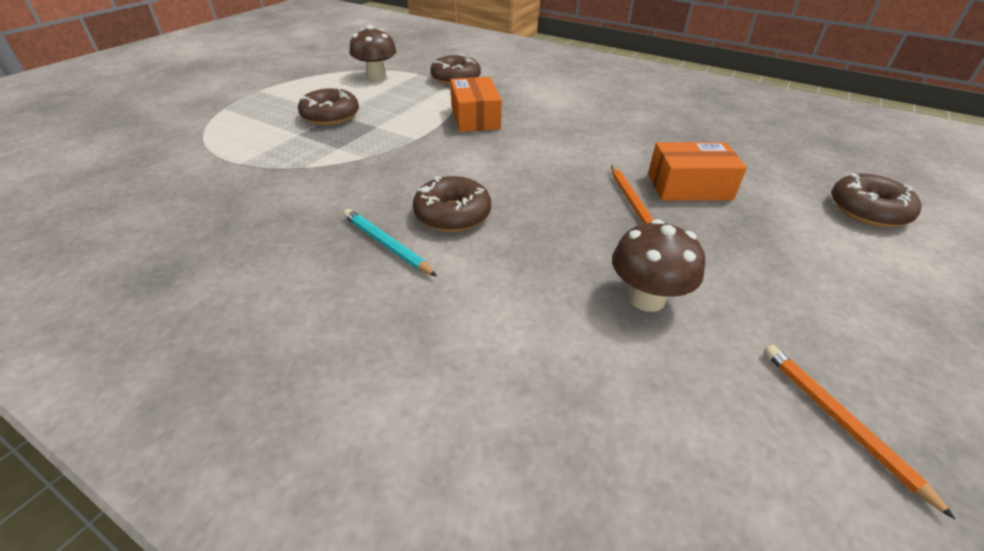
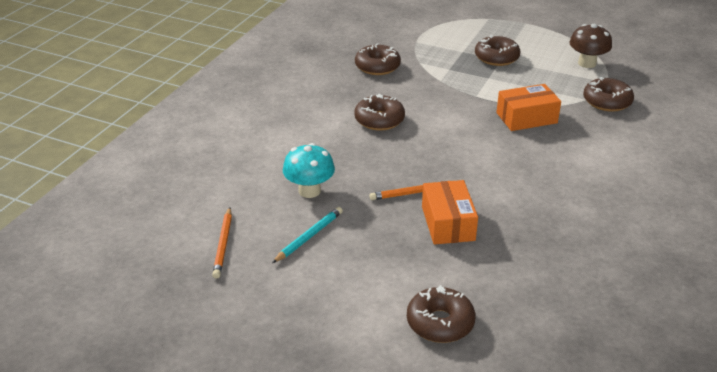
camera: 85 degrees right, 5 degrees down
(292, 203) = (377, 67): none -> brown donut
(386, 244) = (343, 102): turquoise pencil -> turquoise pencil (309, 236)
(646, 298) = (309, 191): brown mushroom -> turquoise mushroom
(839, 421) = (223, 244): orange pencil -> orange pencil turned 120 degrees clockwise

